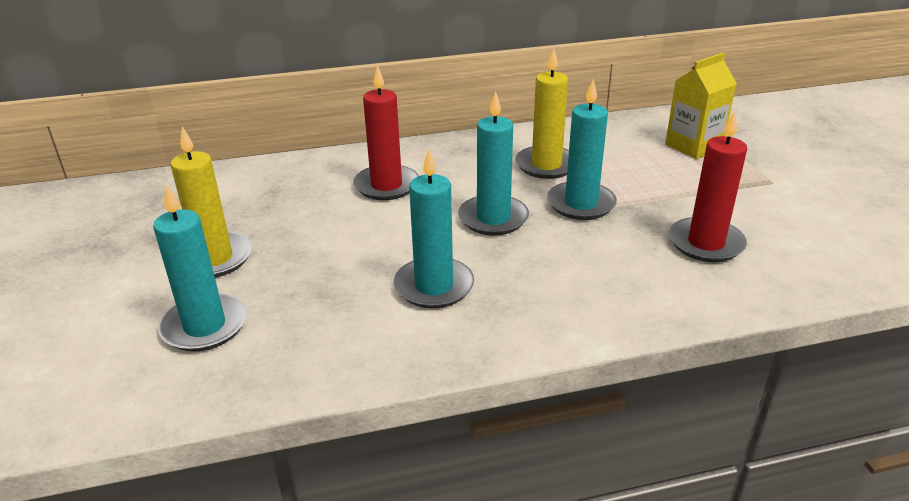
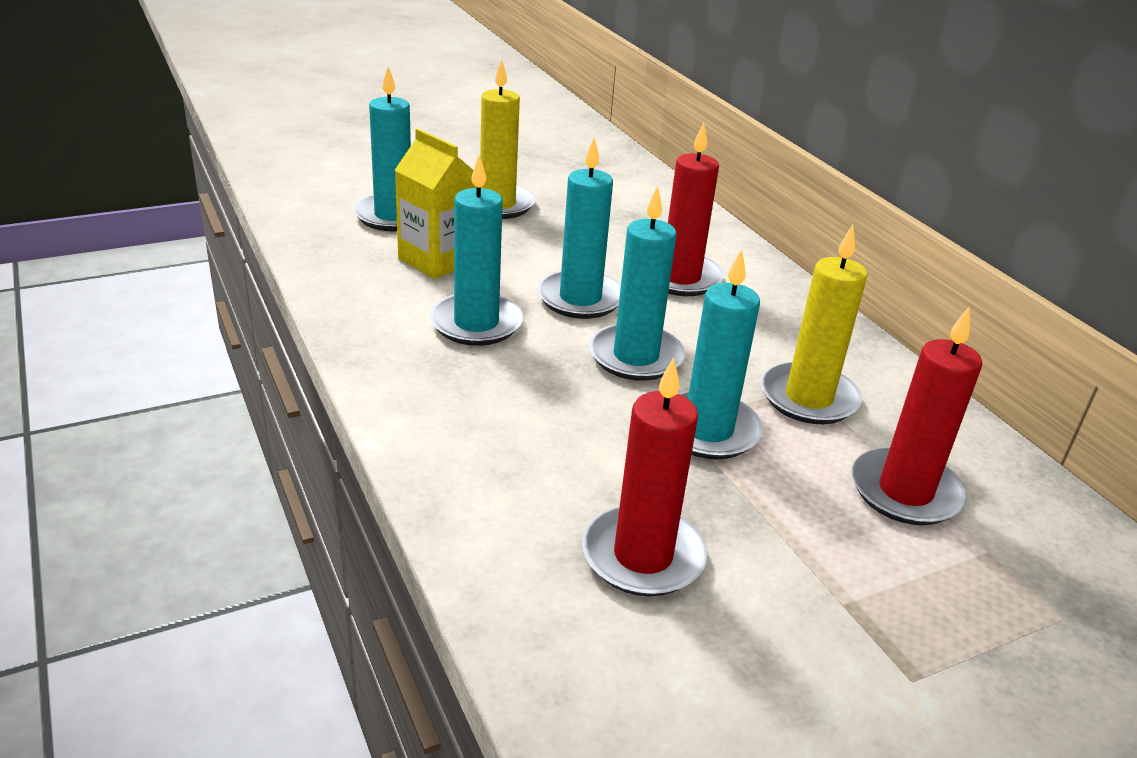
camera: 75 degrees right, 0 degrees up
(406, 232) = (580, 298): none -> turquoise candle
(634, 155) = (905, 491): none -> red candle
(693, 146) = (995, 572): yellow carton -> yellow carton (437, 260)

